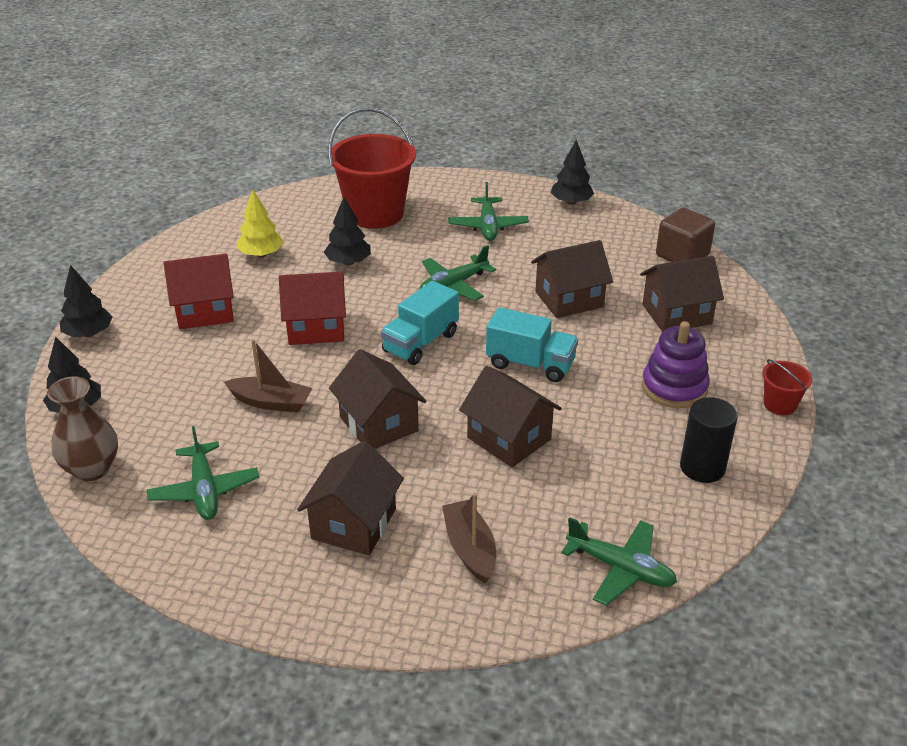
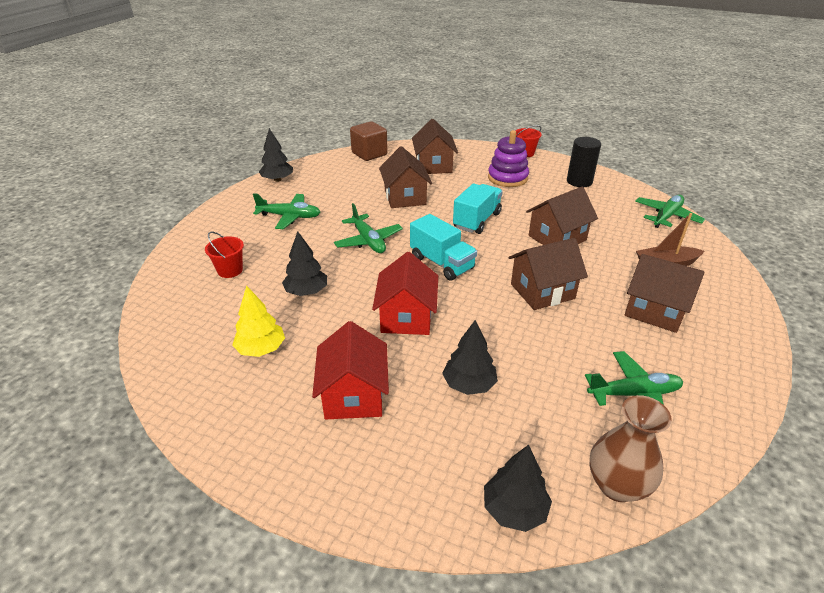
camera: 80 degrees left, 0 degrees up
(88, 334) = (366, 508): black tree -> black tree (469, 384)
(271, 402) = (512, 349): brown boat -> none
(375, 214) = (230, 270): red bucket -> red bucket, size x0.44

